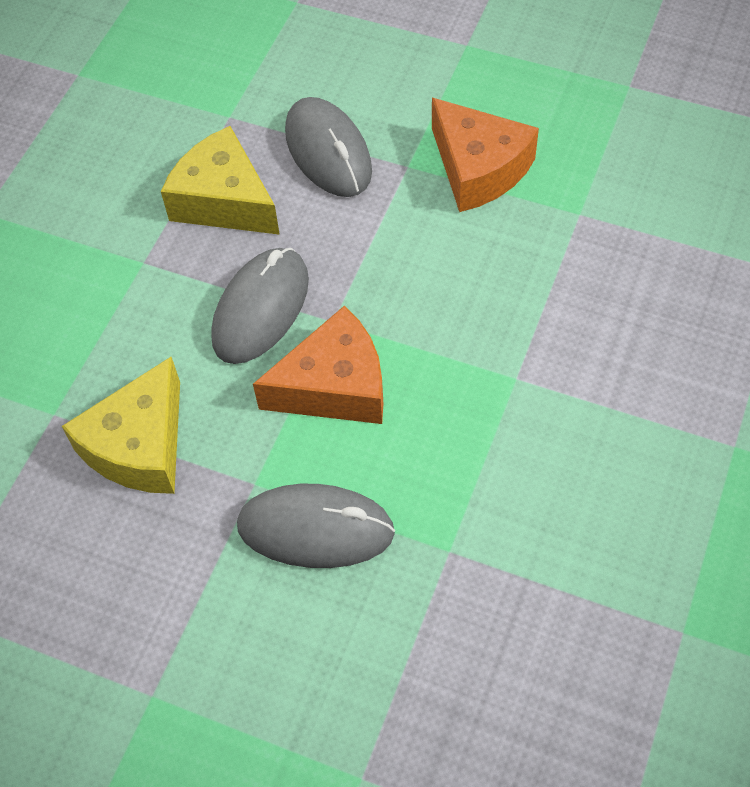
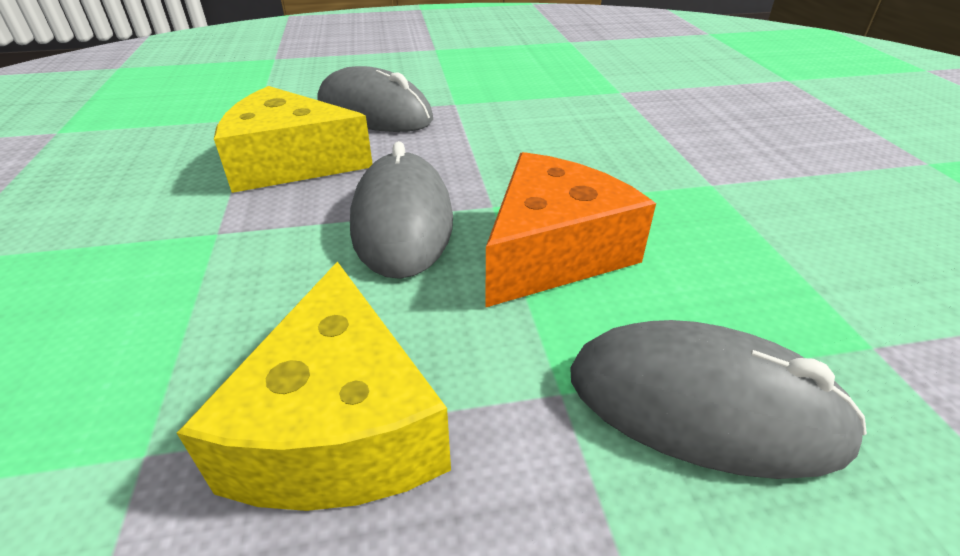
camera: 35 degrees left, 20 degrees down
(315, 529) = (704, 406): grey mouse -> grey mouse turned 45 degrees clockwise
(478, 169) = (515, 91): orange cheese -> none

